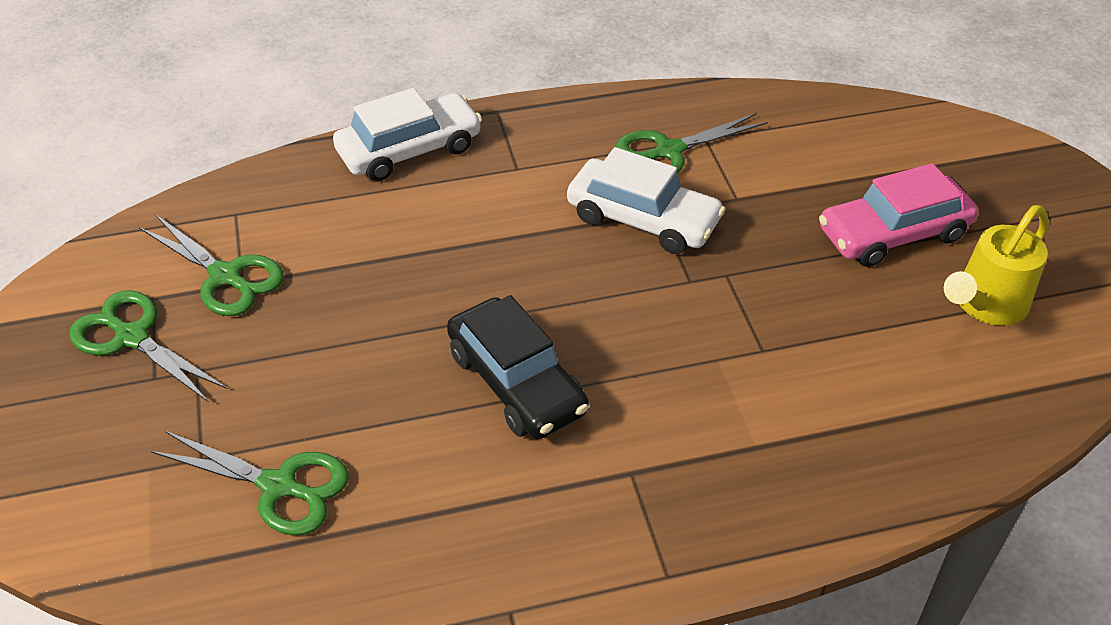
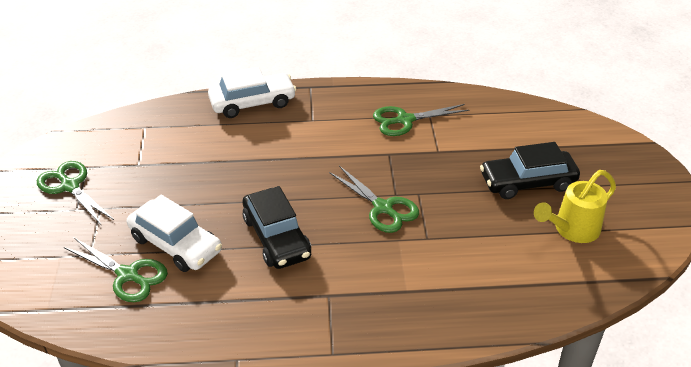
camera: 10 degrees right, 5 degrees down
(226, 276) = (130, 160): green scissors -> green scissors (383, 208)
(643, 219) = (377, 157): white car -> white car (175, 244)
(893, 233) = (527, 182): pink car -> black car

